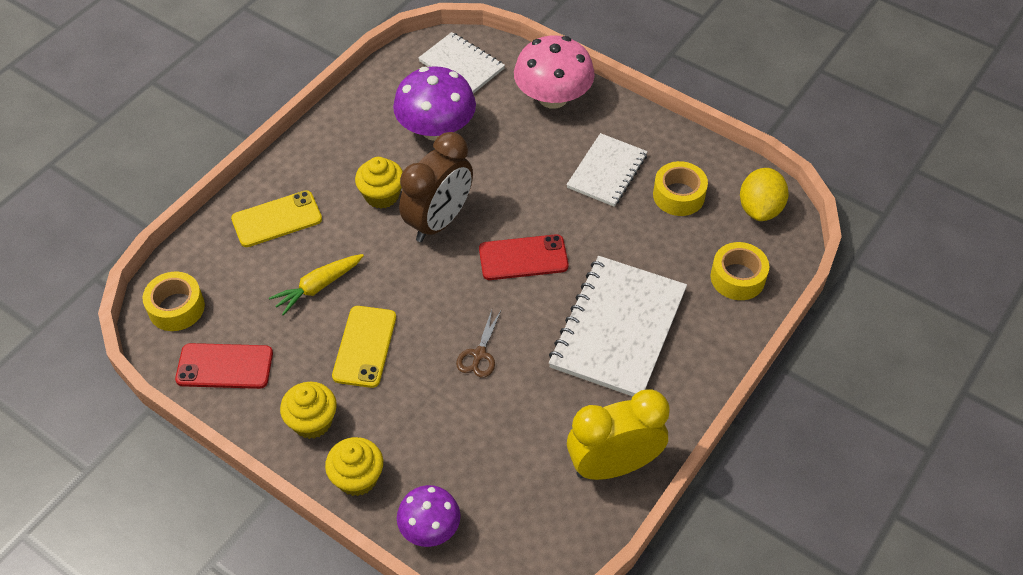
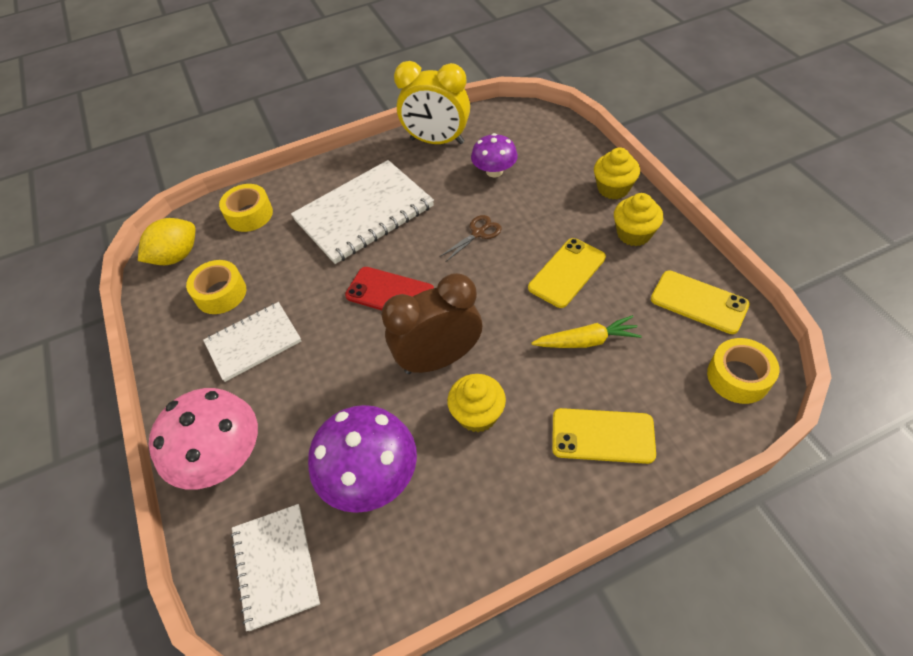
camera: 145 degrees left, 0 degrees up
(224, 366) = (699, 302): red phone -> yellow phone
(430, 527) = (576, 148): purple mushroom -> purple mushroom (494, 171)

